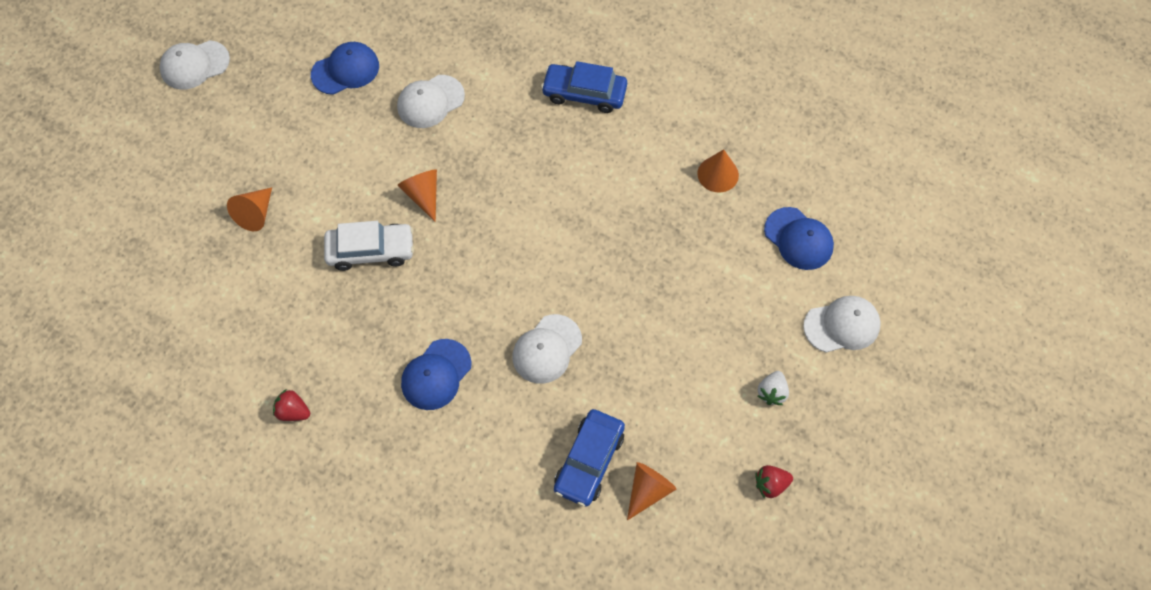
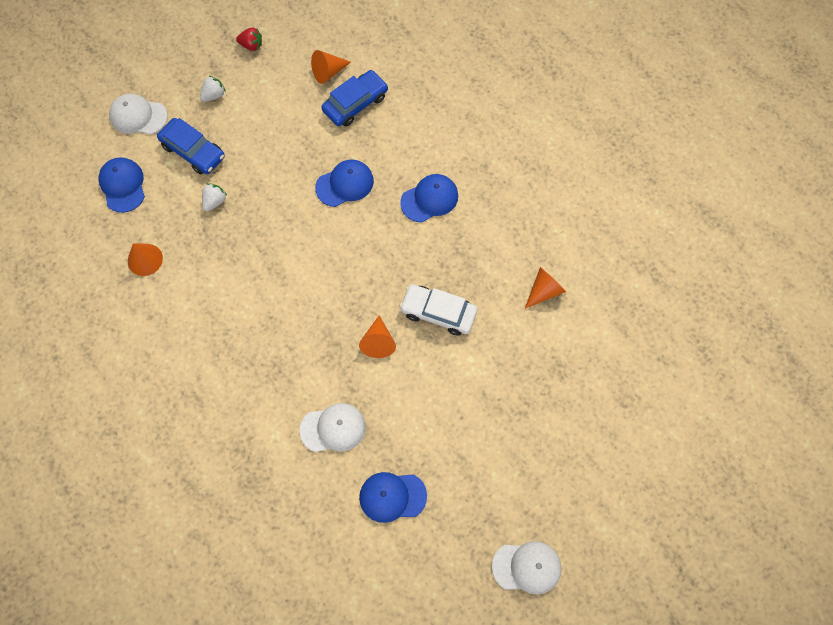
camera: 155 degrees left, 5 degrees up
(256, 214) = (517, 385): orange cone -> orange cone (544, 291)
(293, 411) = (539, 215): red strawberry -> none
(547, 349) = (345, 184): white cap -> blue cap
(584, 93) = (203, 377): blue car -> blue car (193, 151)
(685, 265) = (215, 201): none -> white strawberry

